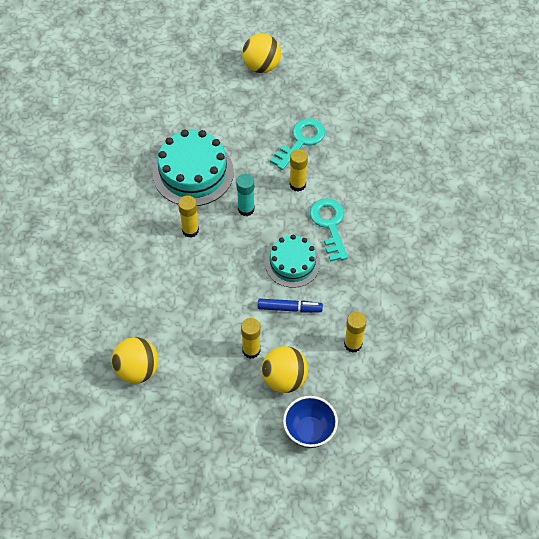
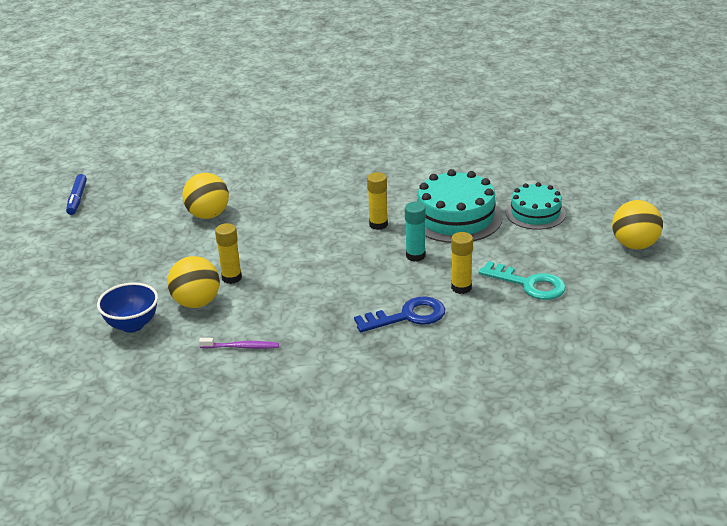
camera: 85 degrees right, 25 degrees down
(289, 308) = (286, 298): blue marker -> blue marker (77, 199)
(292, 263) = (347, 294): turquoise cake -> turquoise cake (535, 213)
(329, 225) = (407, 316): turquoise key -> blue key
(353, 344) = (241, 347): yellow glue stick -> purple toothbrush

